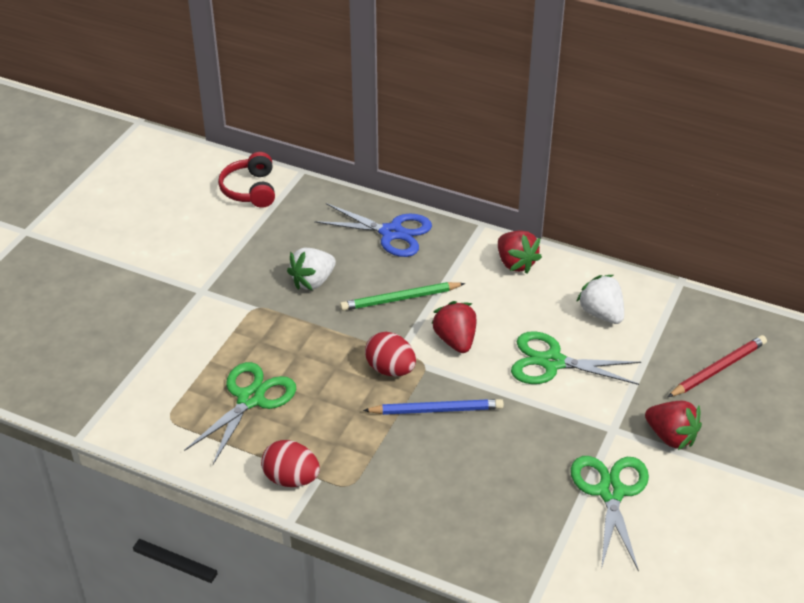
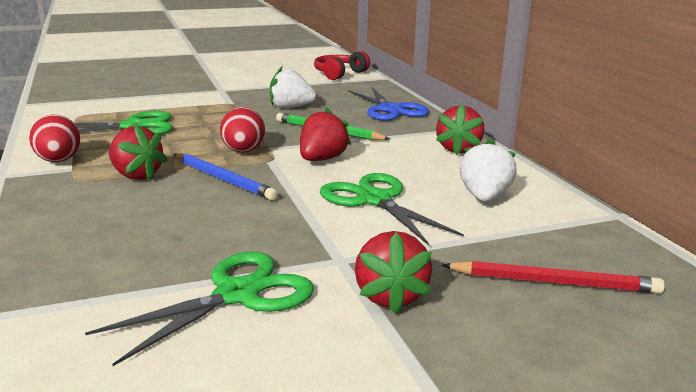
camera: 45 degrees right, 20 degrees down
(376, 450) = (136, 175): none -> red strawberry

